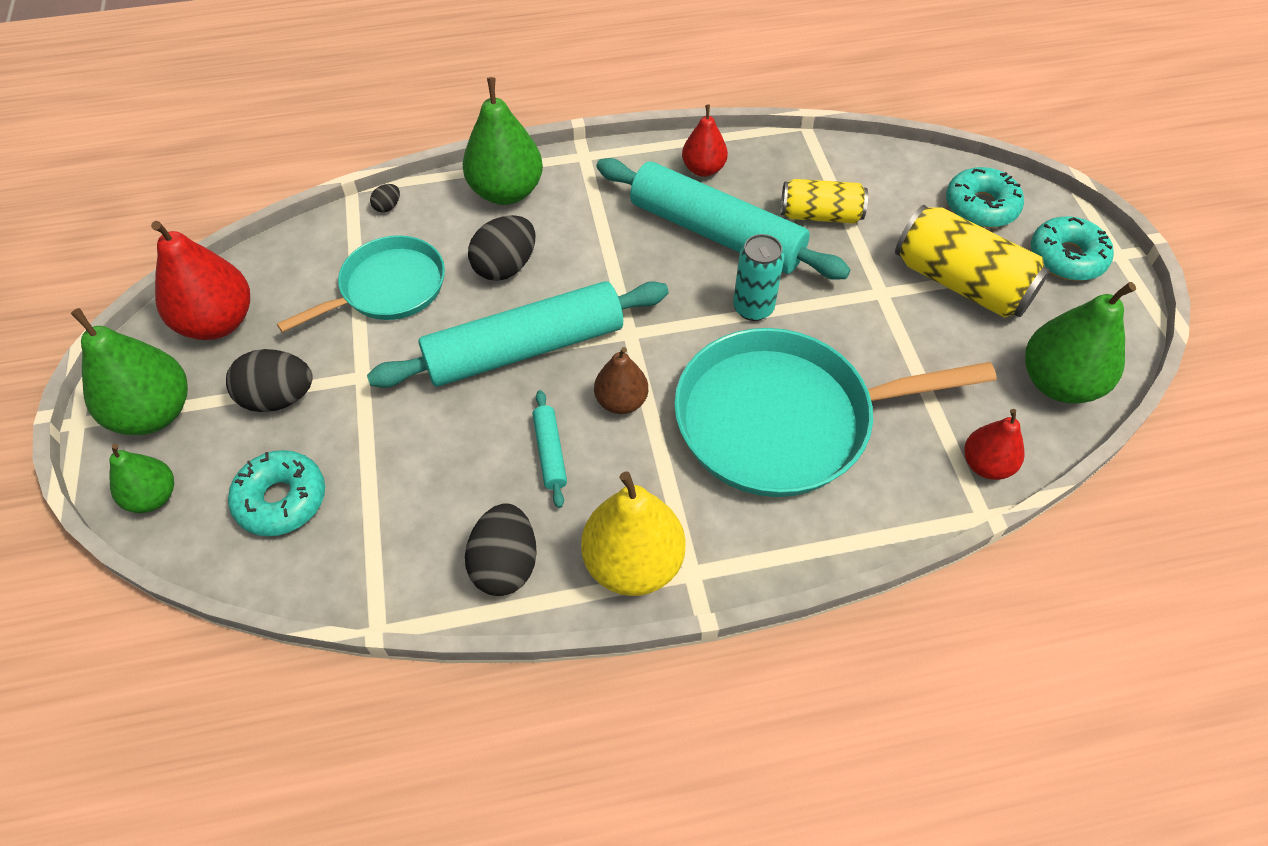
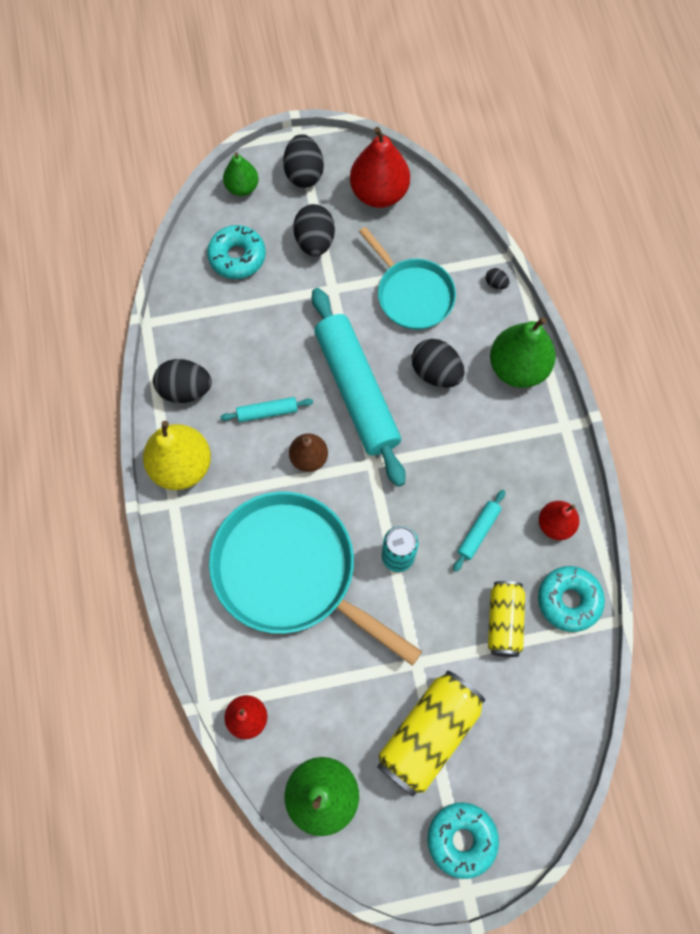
camera: 90 degrees right, 15 degrees up
(154, 413) = (304, 173): green pear -> black egg
(716, 233) = (478, 532): turquoise rolling pin -> turquoise rolling pin, size x0.41
(783, 420) = (290, 571): turquoise pan -> turquoise pan turned 45 degrees counterclockwise
(980, 206) = (522, 771): turquoise donut -> turquoise donut (568, 600)

